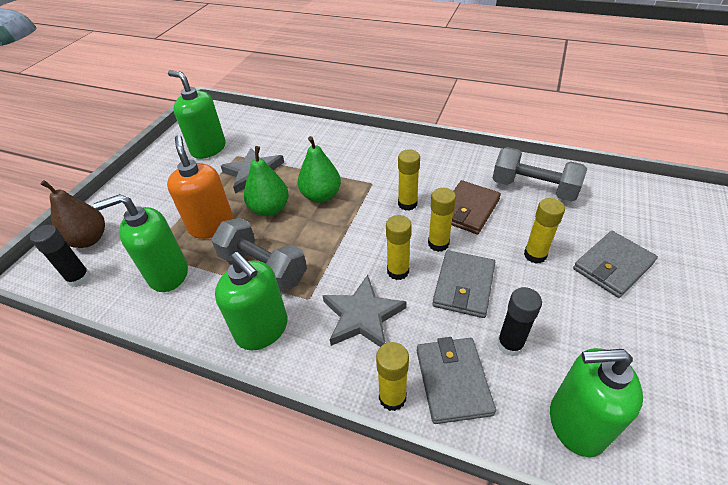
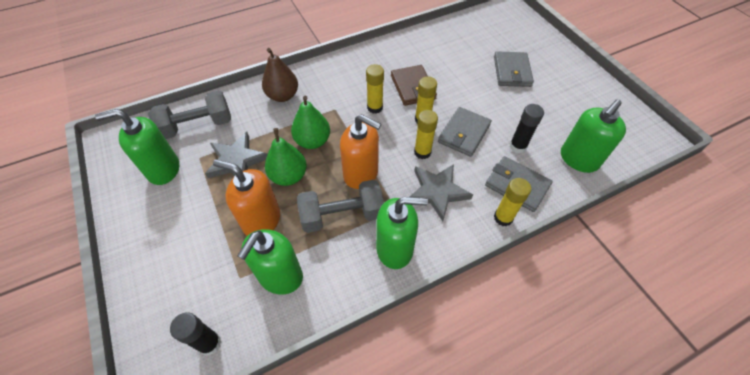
camera: 50 degrees left, 10 degrees up
(89, 239) = (167, 314): brown pear -> brown pear (283, 96)
(321, 248) = (361, 174): none -> orange soap dispenser
(463, 286) = (464, 133): grey wallet -> grey wallet turned 60 degrees clockwise
(533, 188) = (430, 51): grey dumbbell -> grey dumbbell (197, 126)
(535, 255) = (475, 90): yellow glue stick -> none

